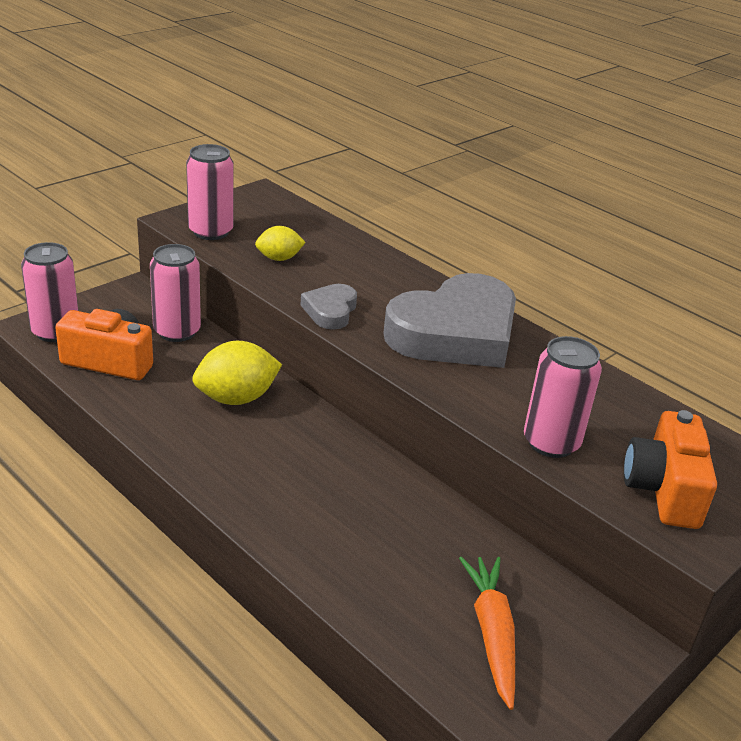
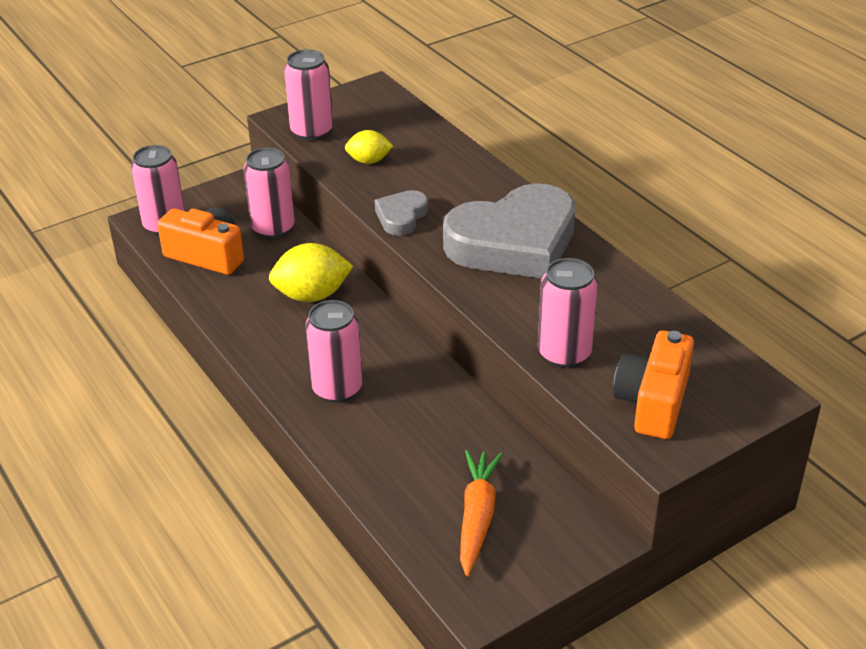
camera: 15 degrees right, 5 degrees up
(291, 497) = (337, 388): none -> pink can

